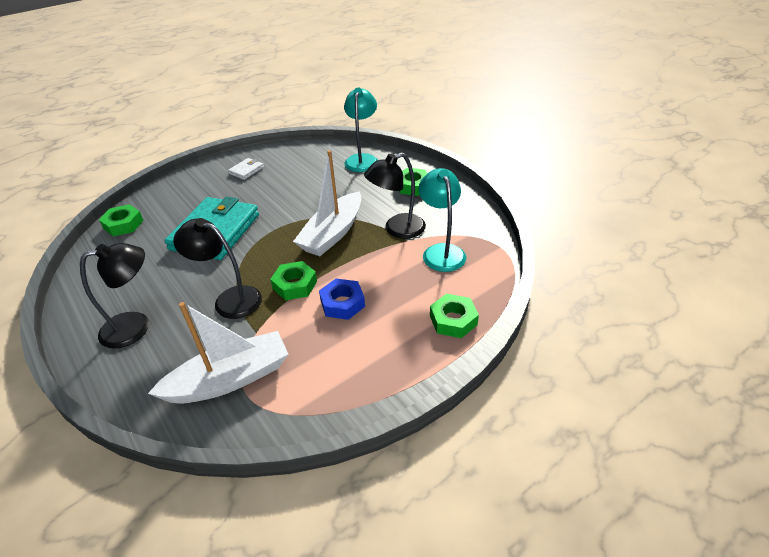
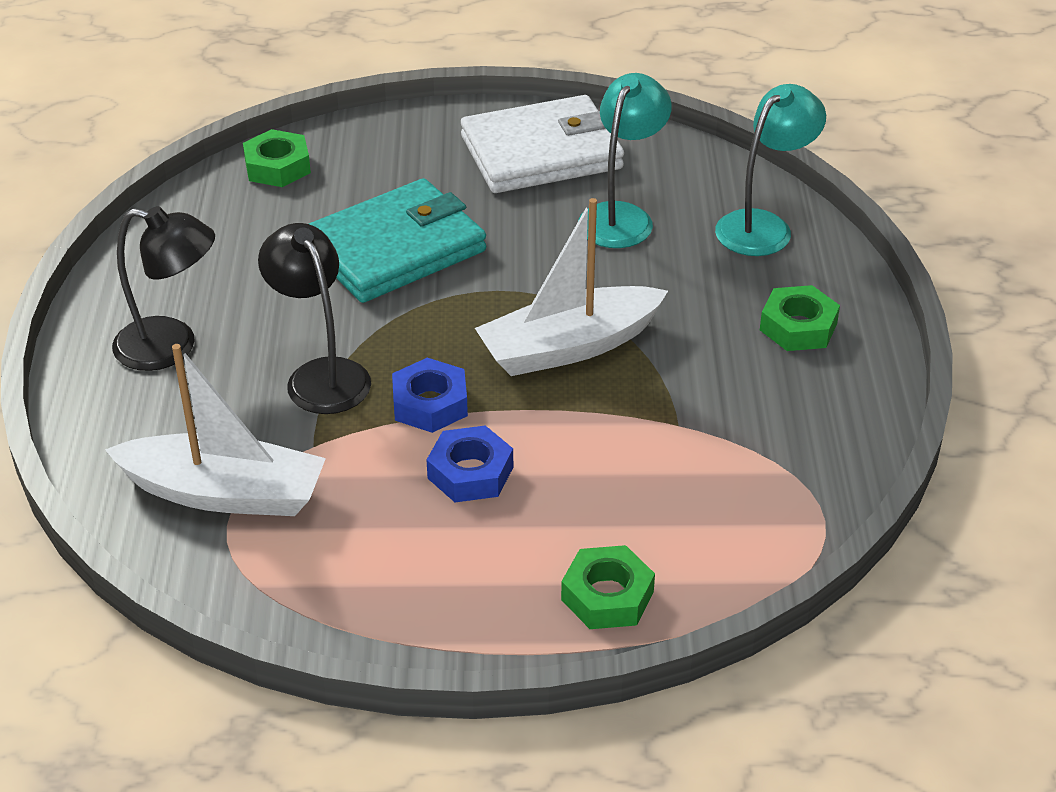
camera: 35 degrees right, 0 degrees up
(246, 170) = (541, 152): white wallet -> white wallet, size x2.35
(295, 285) = (430, 404): green nut -> blue nut
(397, 229) = (682, 396): black lamp -> none
(441, 251) = (713, 476): turquoise lamp -> turquoise lamp (621, 216)

